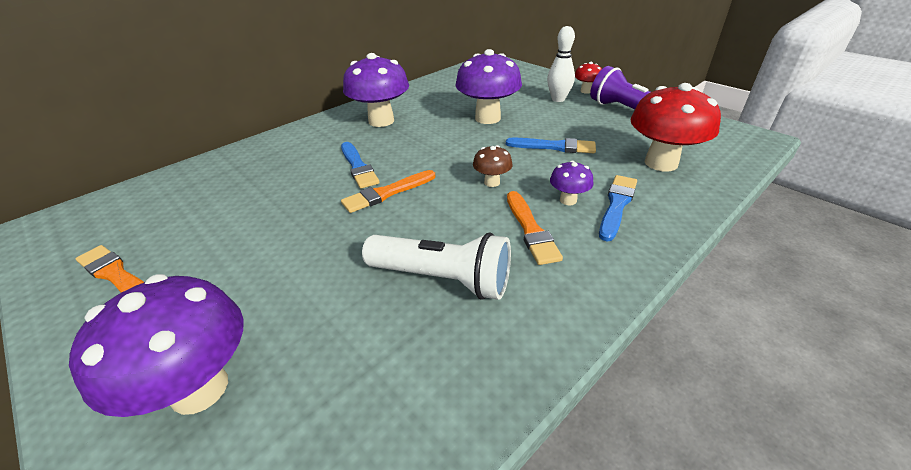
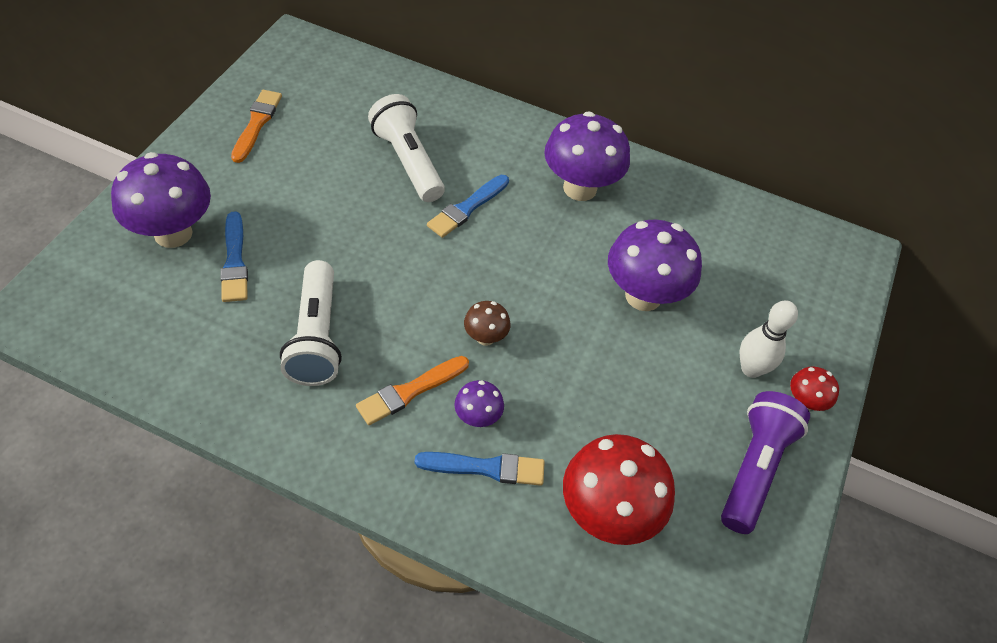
camera: 60 degrees right, 15 degrees up
(280, 186) = (408, 161): none -> white flashlight
(387, 193) = (428, 251): orange brush -> none
(554, 147) = (597, 386): blue brush -> blue brush (234, 261)

